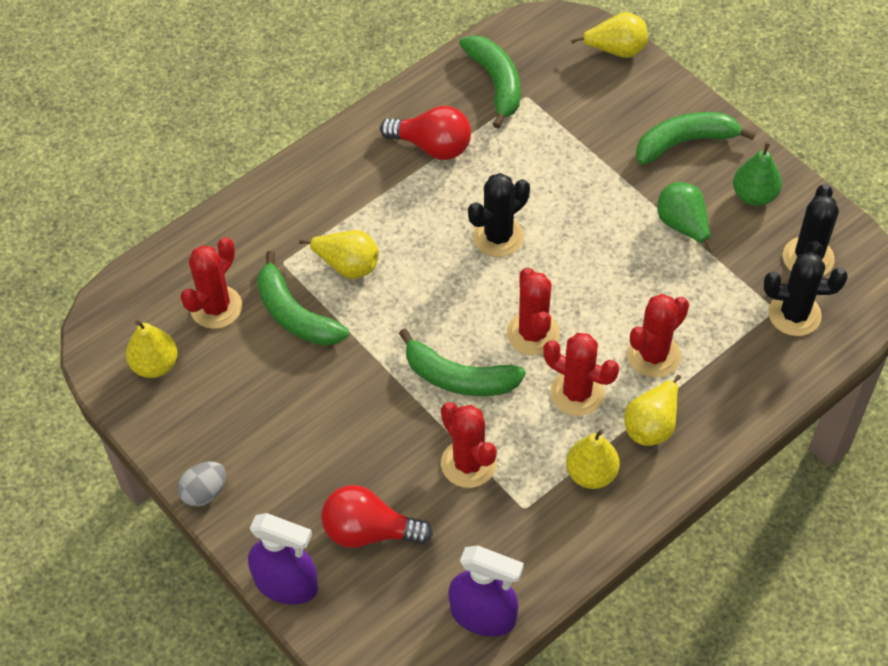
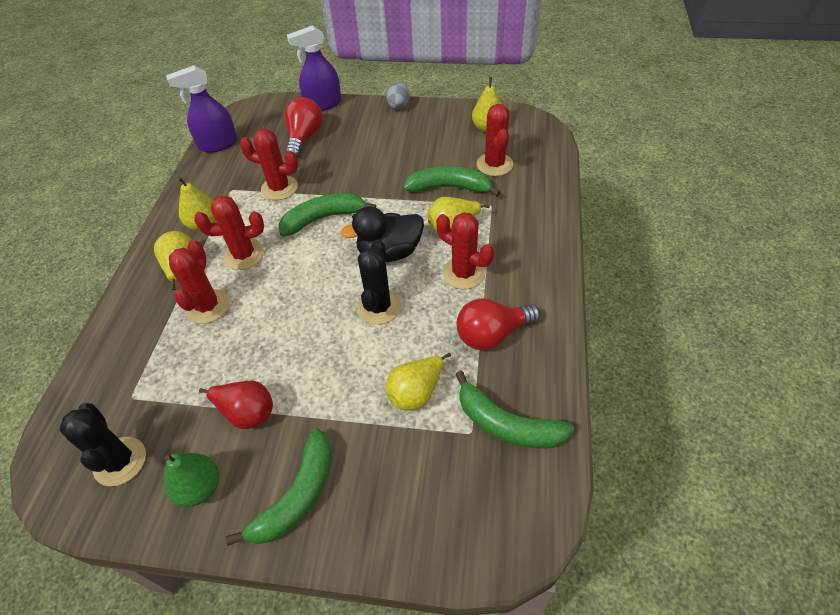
camera: 140 degrees right, 5 degrees down
(369, 531) = (304, 138): red light bulb -> red light bulb turned 45 degrees counterclockwise
(434, 284) = (389, 252): none -> black duck
(533, 333) = (300, 267): red cactus -> red cactus (463, 273)
(616, 50) = (441, 553): yellow pear -> yellow pear (416, 393)
(683, 226) = (247, 413): green pear -> red pear
(794, 314) = (112, 404): black cactus -> none

